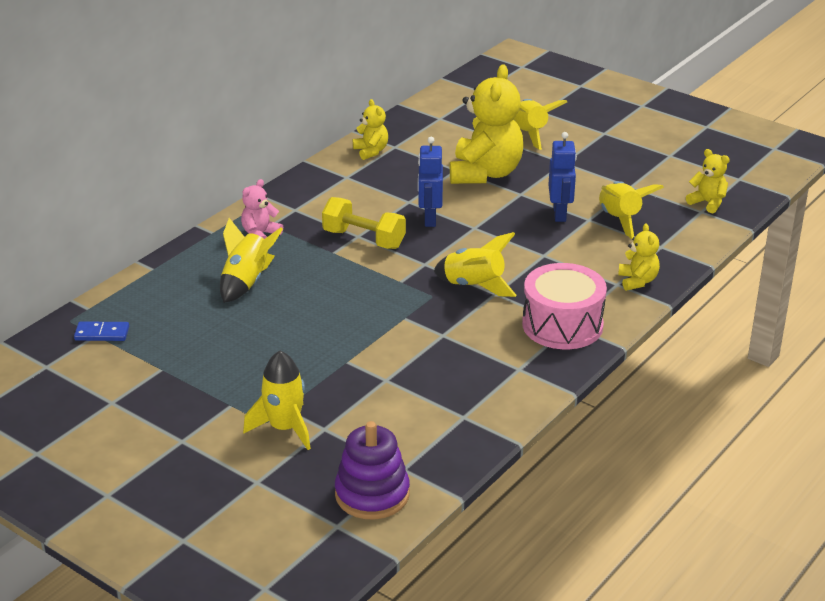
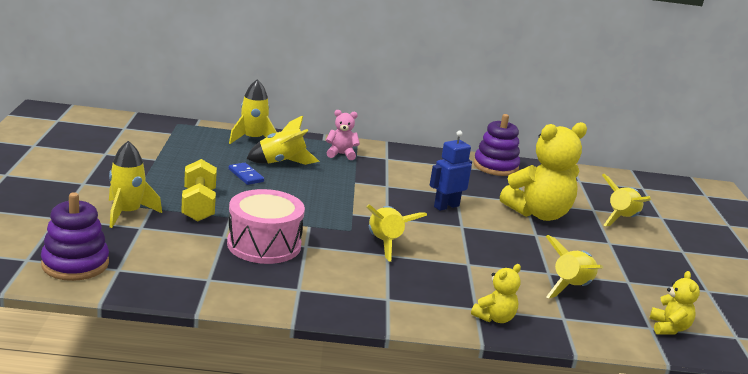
camera: 50 degrees right, 10 degrees down
(102, 333) = (174, 134): blue domino -> blue domino (246, 175)
(168, 280) = (253, 139): none -> yellow rocket
(364, 239) = (385, 188): yellow dumbbell -> yellow dumbbell (199, 205)
(371, 151) = (495, 166): yellow teddy bear -> purple stacking toy
(560, 214) = (535, 258): blue robot -> none
(562, 325) = (382, 295): pink drum -> pink drum (264, 244)

